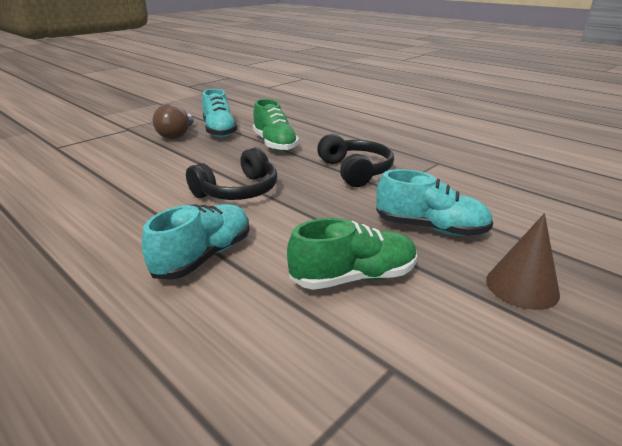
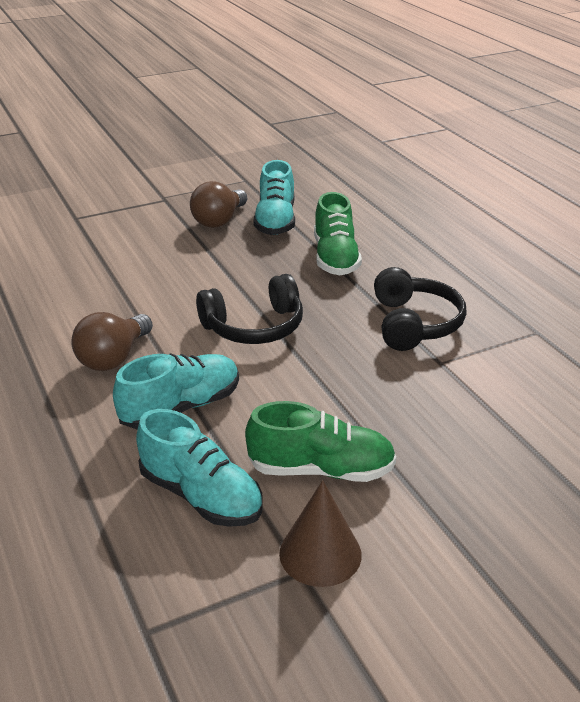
camera: 20 degrees right, 5 degrees up
(124, 231) = (113, 358): none -> brown light bulb
(430, 228) = (451, 429): turquoise shoe -> turquoise shoe (201, 496)
(522, 286) = (500, 527): brown cone -> brown cone (320, 553)

